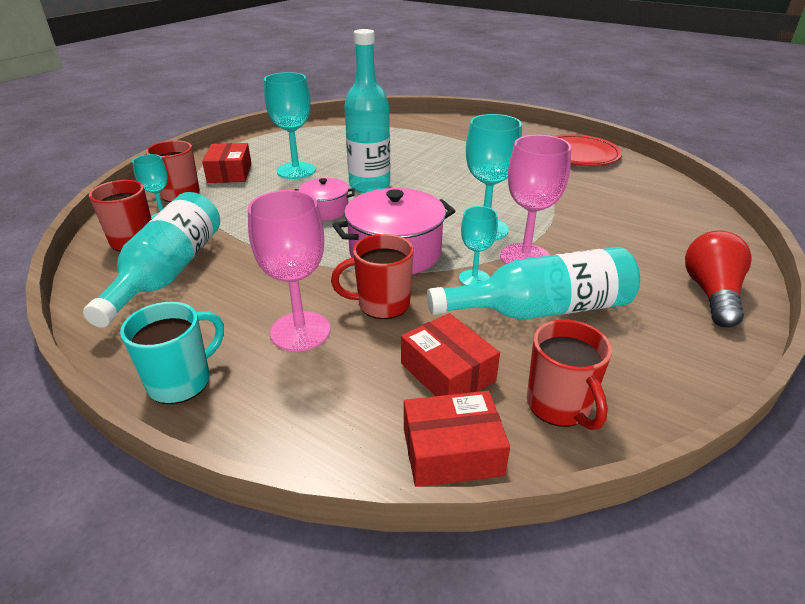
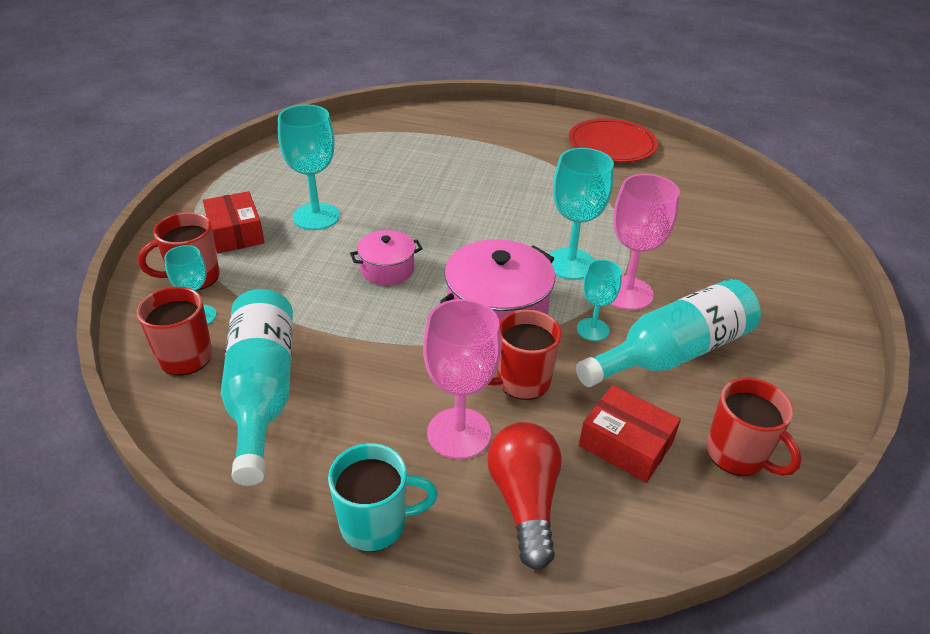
camera: 20 degrees left, 5 degrees up
(182, 381) = (375, 524): turquoise mug -> turquoise mug turned 60 degrees clockwise
(369, 185) = (415, 225): turquoise bottle -> none
(452, 451) = (673, 526): red box -> none
(711, 294) = (805, 302): red light bulb -> red light bulb (524, 501)

